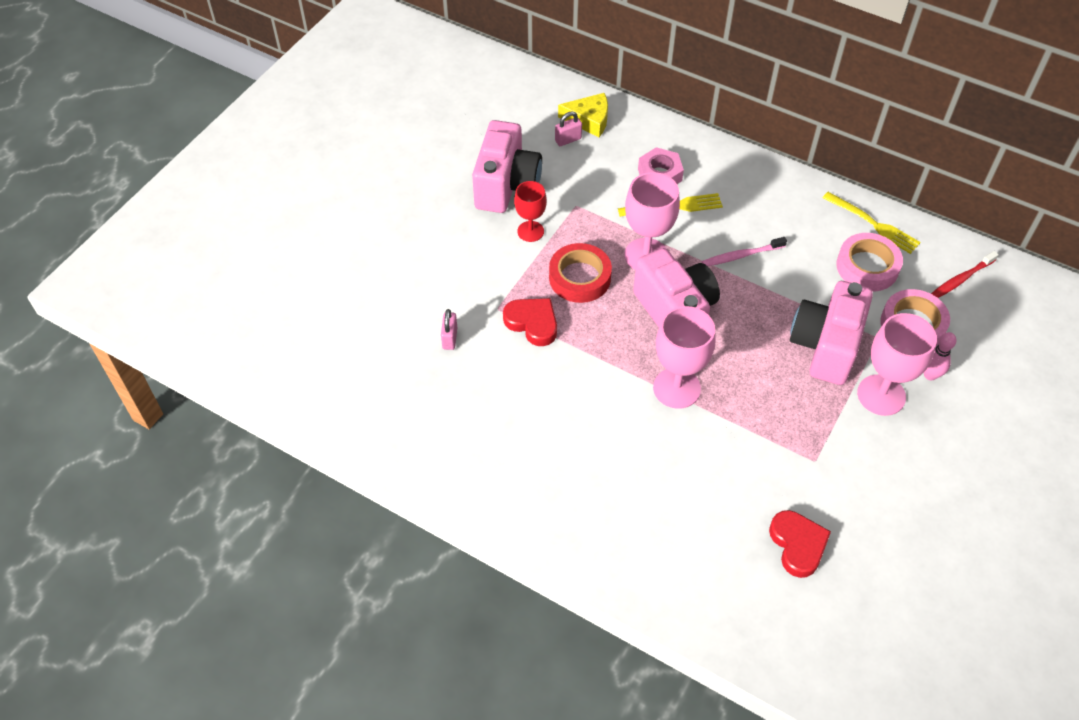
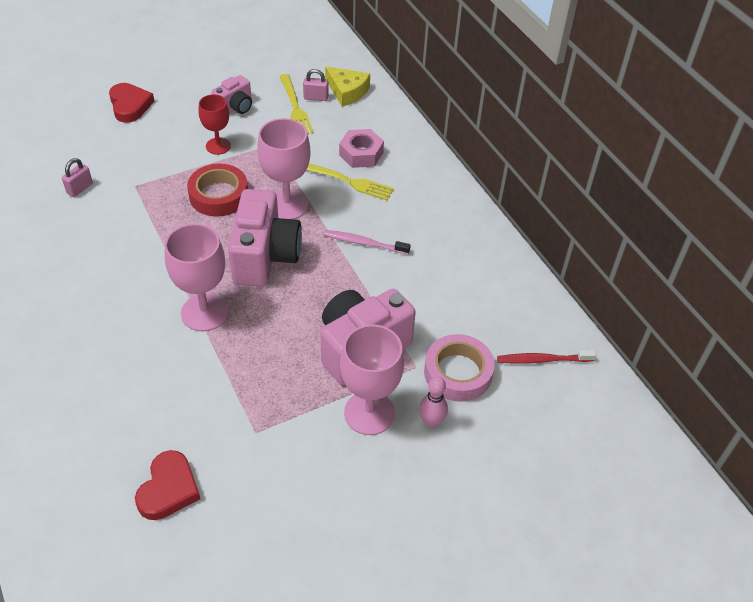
camera: 30 degrees right, 5 degrees down
(506, 185) = (235, 107): pink camera -> pink camera, size x0.53
(532, 323) = (149, 209): red heart -> red heart (130, 105)
(867, 267) = (465, 306): pink tape -> none
(874, 224) = (507, 276): yellow fork -> yellow fork (295, 108)

